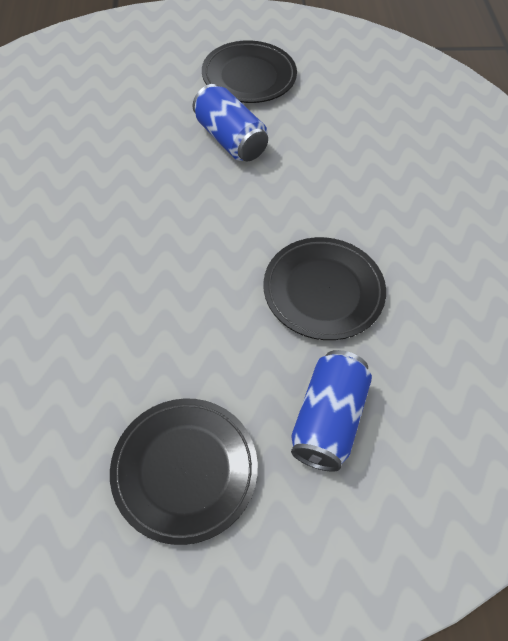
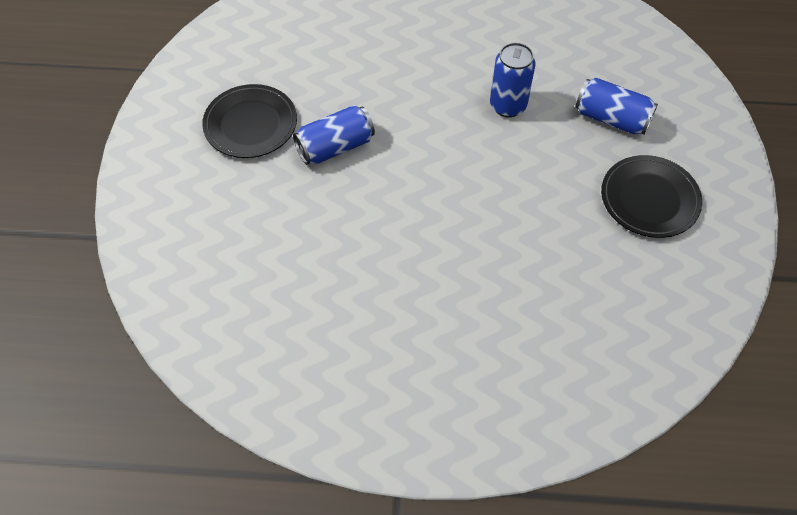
camera: 80 degrees left, 0 degrees up
(323, 291) = (508, 106): black plate -> blue can

